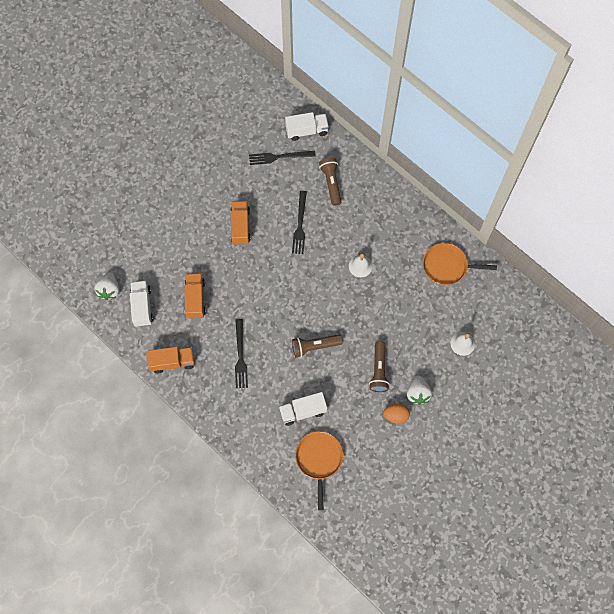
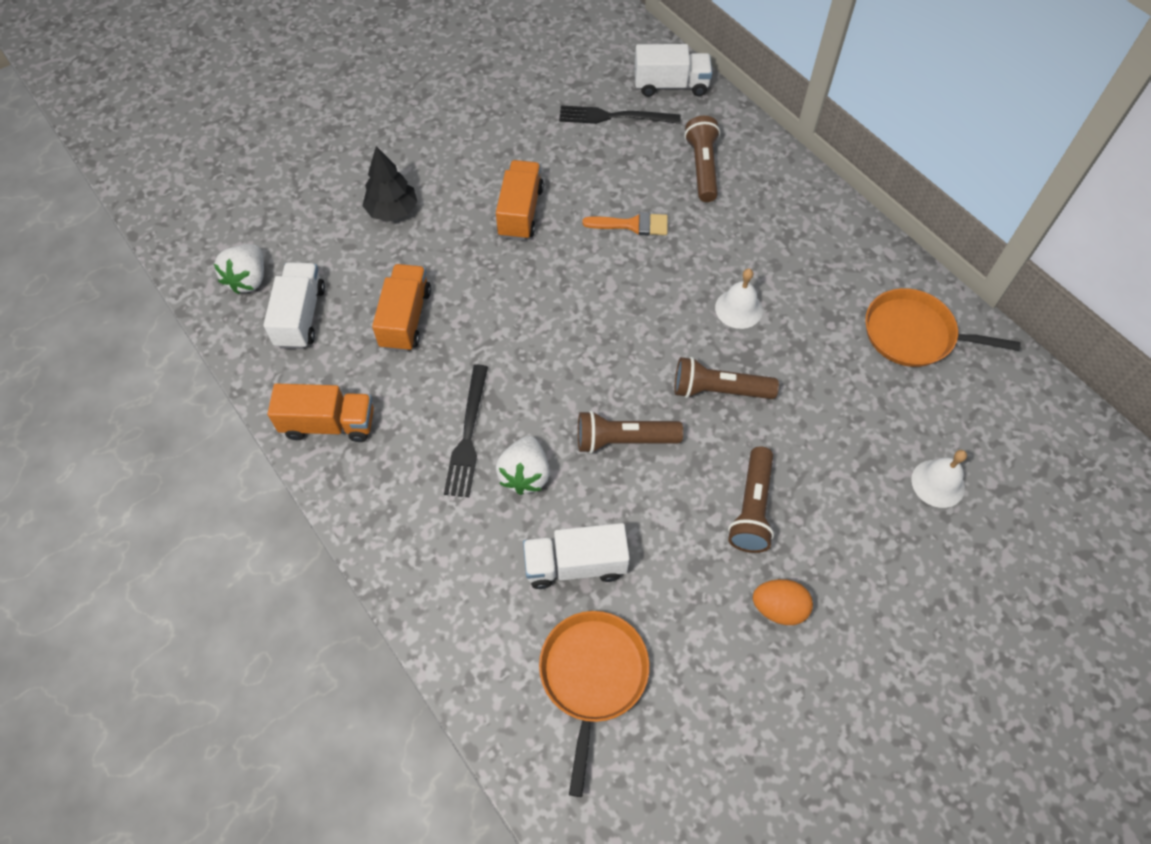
camera: 10 degrees right, 10 degrees down
(173, 237) = (392, 211): none -> black tree
(300, 225) = (632, 225): black fork -> orange brush
(356, 313) = (719, 390): none -> brown flashlight
(417, 393) = (832, 569): white strawberry -> white strawberry (525, 474)

